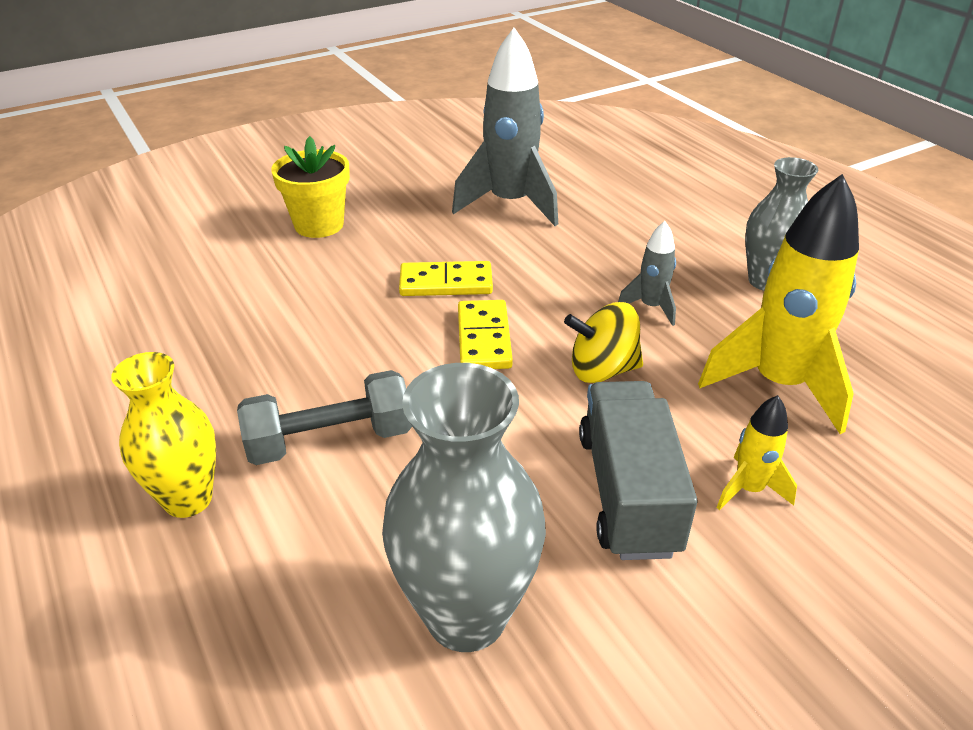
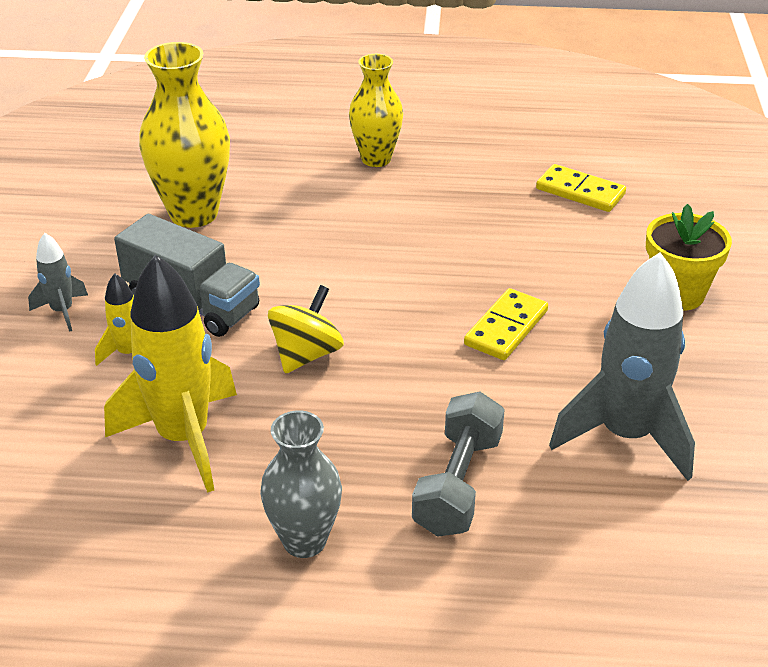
camera: 125 degrees right, 0 degrees up
(330, 440) = (371, 214): grey dumbbell -> grey dumbbell (458, 484)
(466, 616) = (193, 214): grey vase -> yellow vase
(483, 338) = (407, 314): yellow domino -> yellow domino (580, 191)
(651, 307) = (350, 429): grey rocket -> grey rocket (62, 311)

